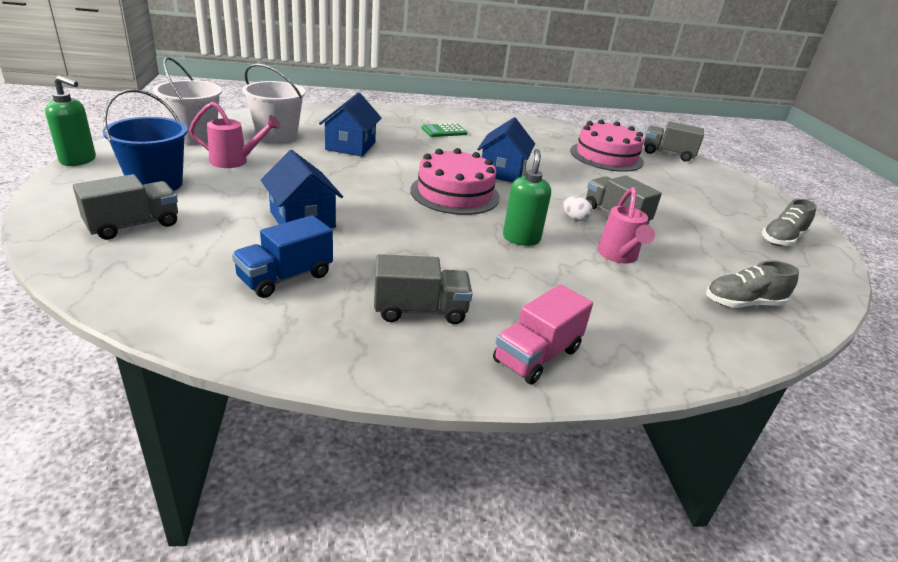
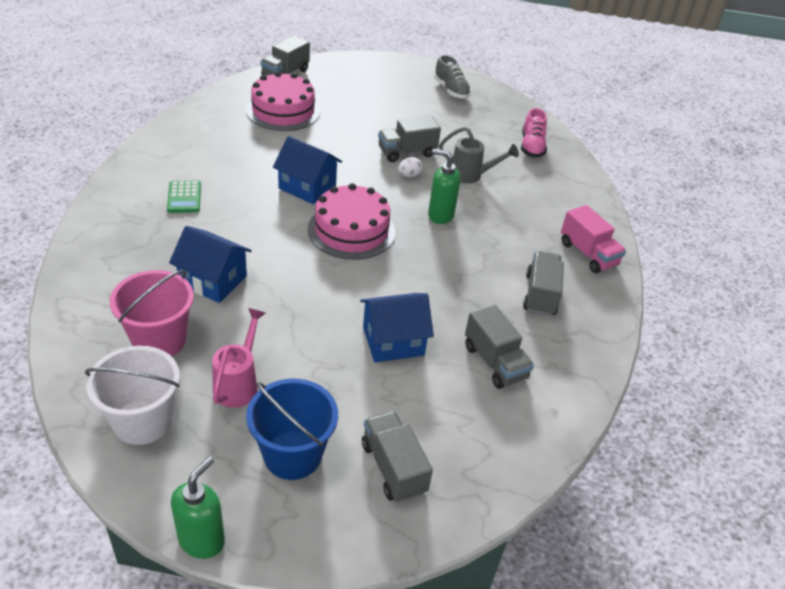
camera: 75 degrees left, 10 degrees up
(277, 135) = (159, 340): white bucket -> pink bucket
(285, 277) = (495, 362): blue truck -> grey truck
(619, 257) = (471, 175): pink watering can -> grey watering can
(742, 303) = (531, 147): grey shoe -> pink shoe

